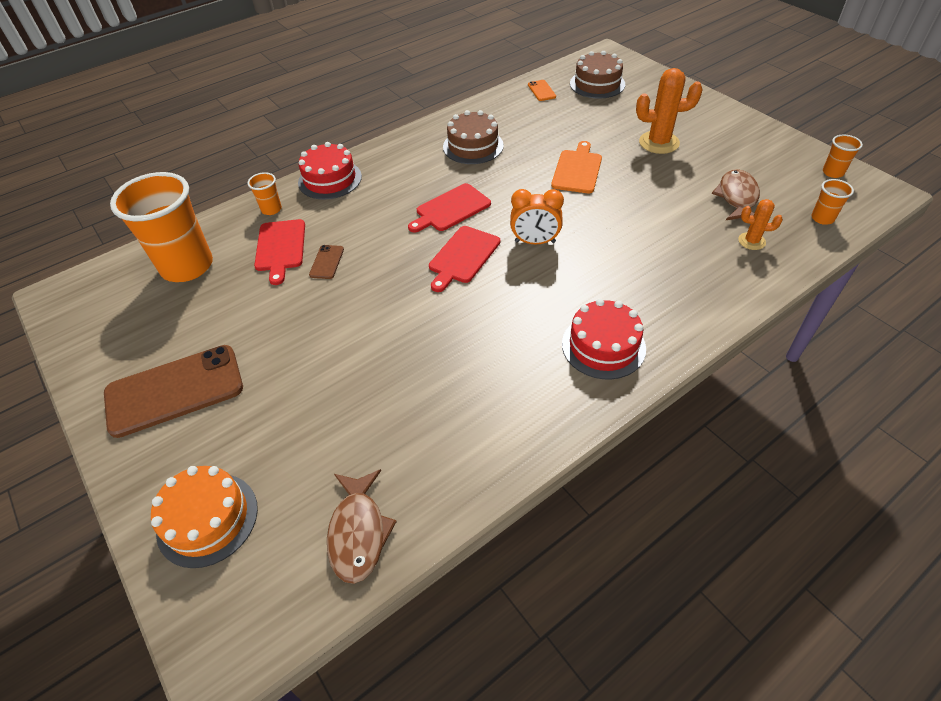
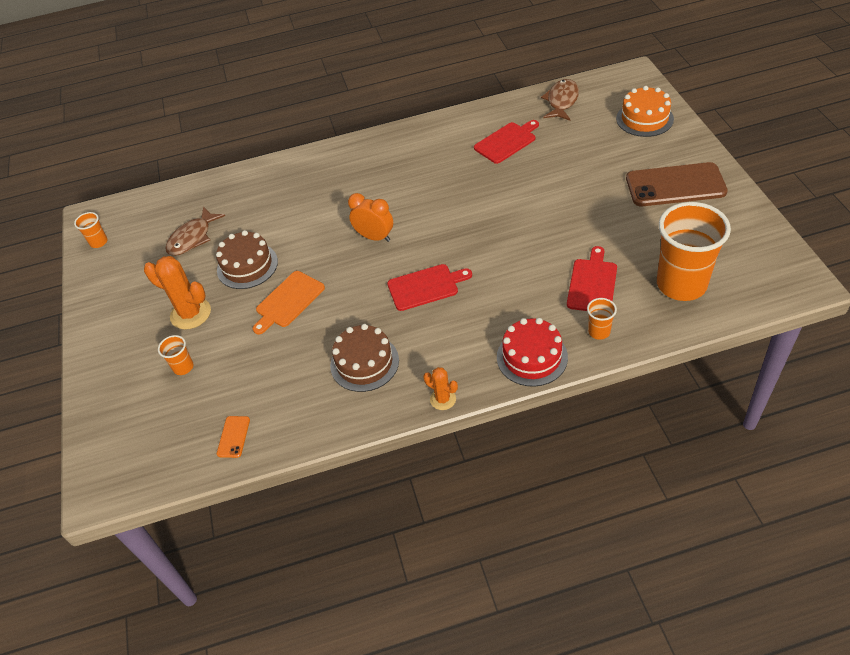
camera: 155 degrees left, 0 degrees up
(327, 262) = (552, 259): brown phone -> none
(463, 257) = (437, 237): red cutting board -> red cutting board (506, 142)
(597, 84) = (164, 428): brown cake -> brown cake (247, 266)
(603, 346) = (380, 156): red cake -> none
(751, 241) = (223, 201): orange cactus -> orange cactus (443, 399)
(822, 218) = (157, 206): orange cup -> orange cup (183, 367)

